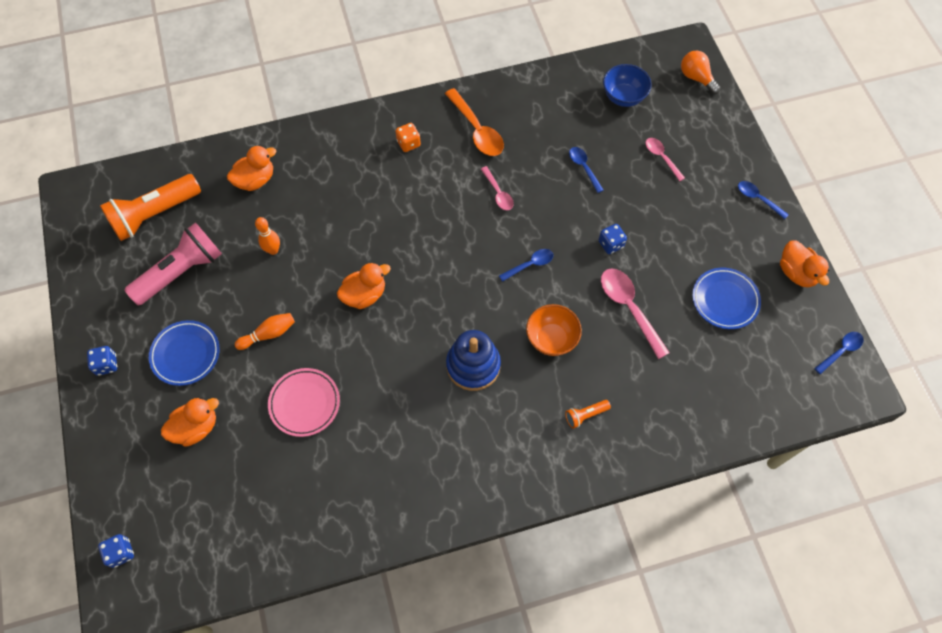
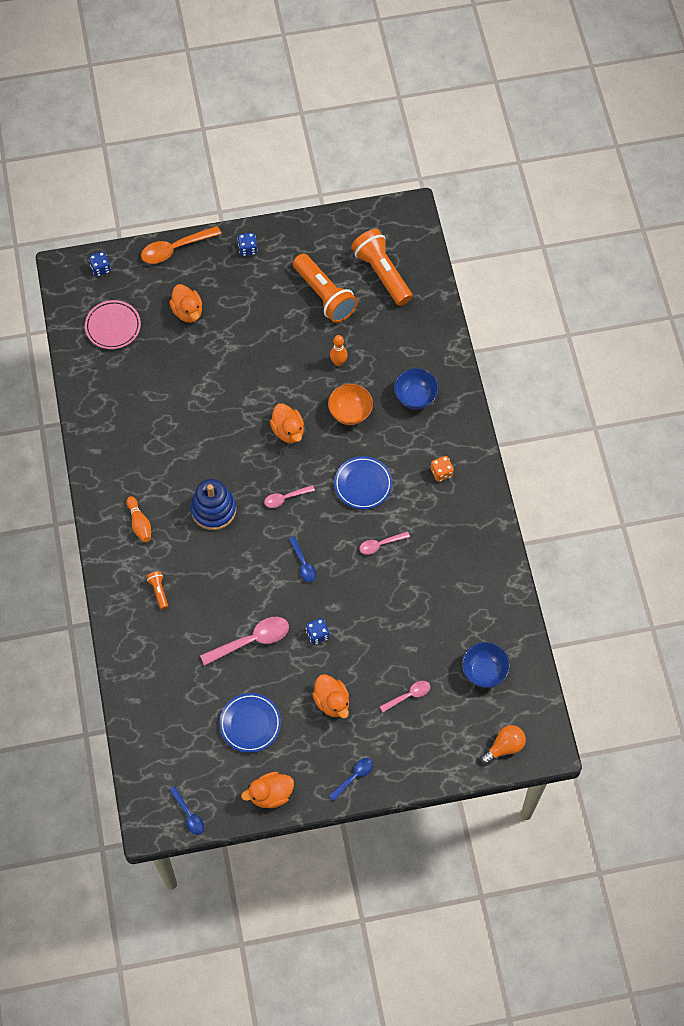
camera: 95 degrees right, 0 degrees up
(181, 272) = (324, 295): pink flashlight -> orange flashlight
(185, 354) = (250, 302): blue plate -> blue plate (363, 484)
(255, 180) = (411, 348): orange duck -> orange duck (332, 702)
(268, 334) = (260, 360): orange bowling pin -> orange bowling pin (139, 523)
(304, 403) = (197, 385): pink plate -> pink plate (113, 326)
(317, 172) = (415, 397): none -> blue bowl
(451, 290) = (285, 498): none -> pink spoon
(477, 130) = (452, 532): orange spoon -> orange spoon (175, 249)
(551, 339) = (230, 573): orange bowl -> orange bowl (350, 412)
(583, 168) = (402, 622): blue spoon -> none

